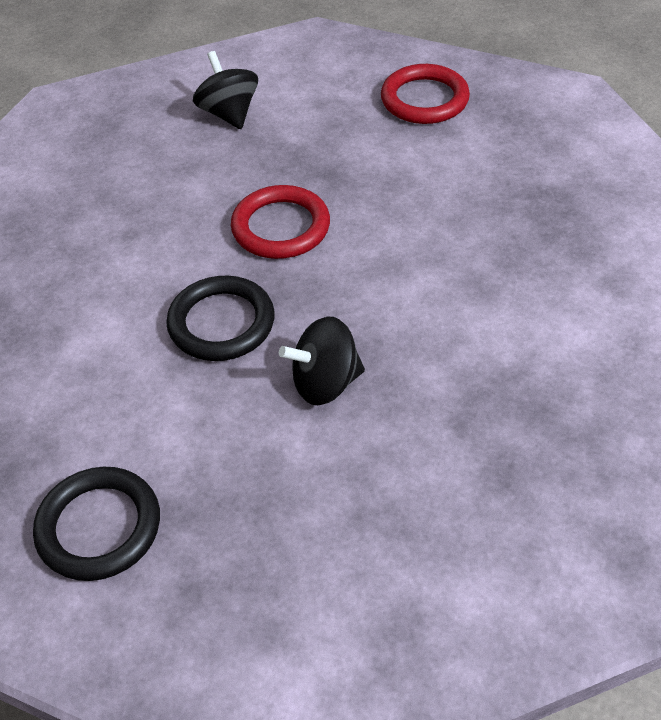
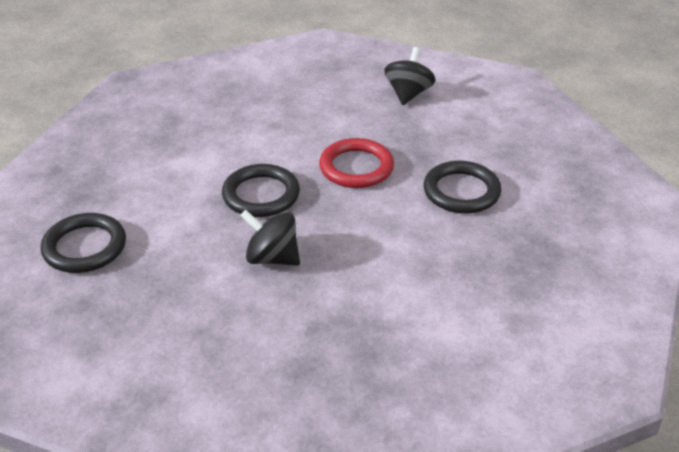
camera: 40 degrees right, 10 degrees down
(412, 188) = (461, 191): none -> black ring
(424, 99) = (540, 148): red ring -> none

